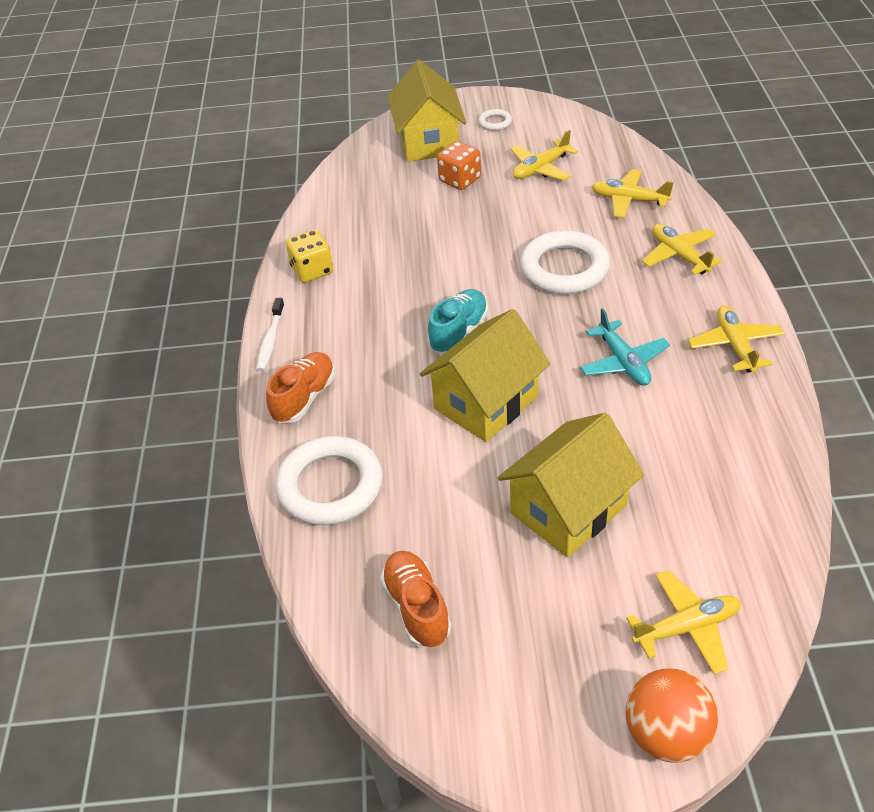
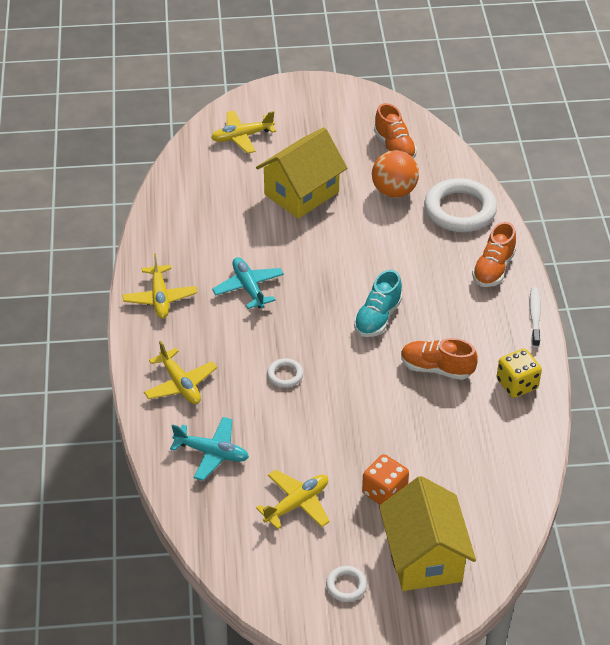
camera: 175 degrees right, 0 degrees up
(396, 282) = (436, 368): none -> orange shoe
(486, 402) = (355, 261): yellow house -> none
(564, 268) = (285, 375): white ring -> white ring, size x0.45
(629, 200) = (212, 453): yellow plane -> turquoise plane
(666, 734) = (263, 97): orange ball -> orange ball (394, 191)

